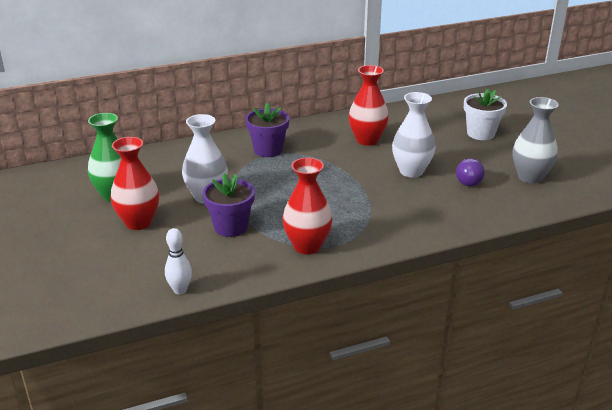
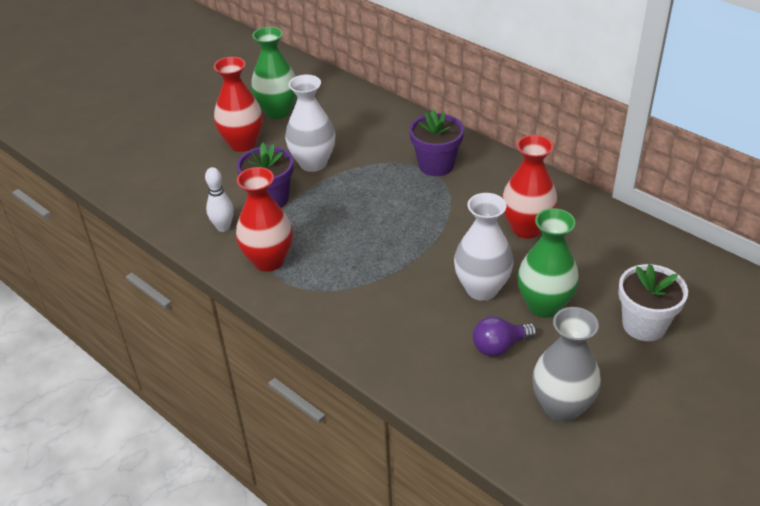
camera: 65 degrees right, 10 degrees up
(180, 290) = (155, 210): white bowling pin -> white bowling pin (223, 227)
(442, 156) = (544, 305): none -> green vase

